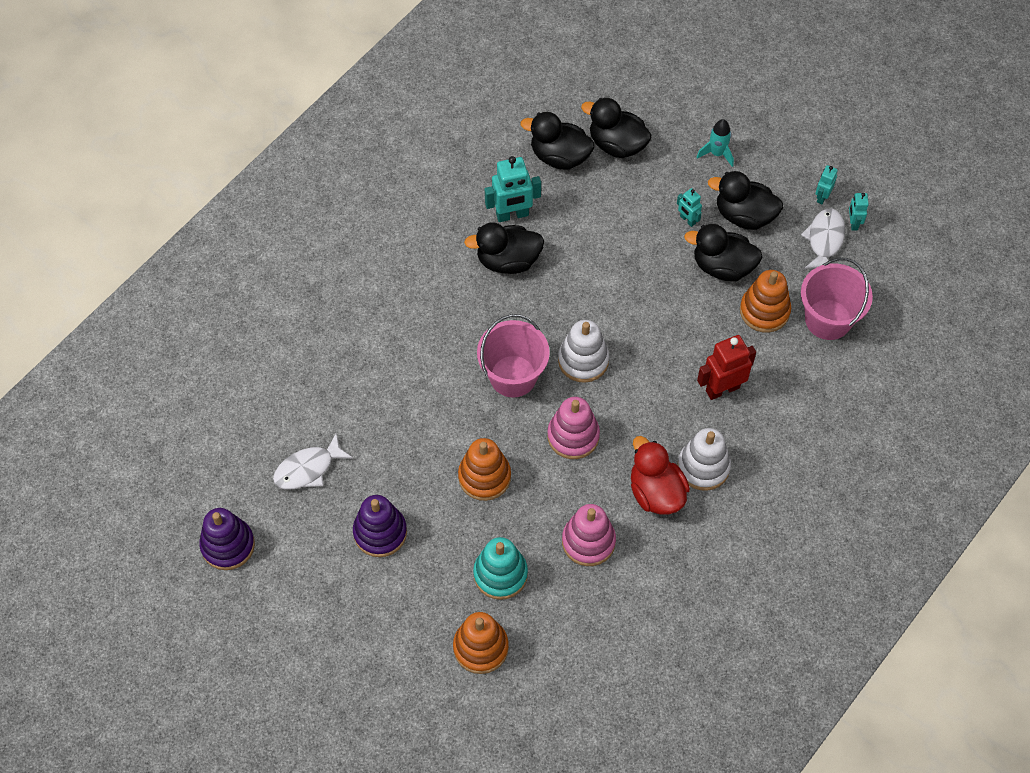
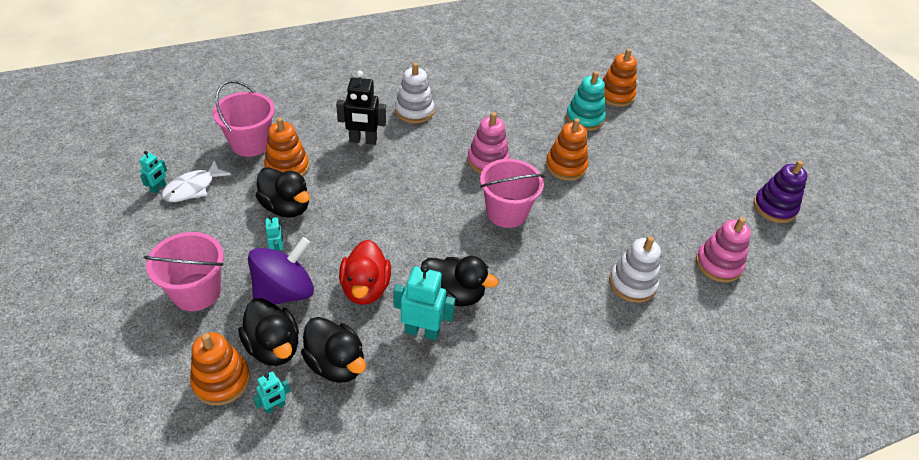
camera: 155 degrees left, 15 degrees down
(308, 469) = (698, 225): white fish -> none
(380, 532) = (656, 169): purple stacking toy -> none
(583, 360) = (446, 198): white stacking toy -> white stacking toy (632, 283)
(588, 541) = (517, 110): pink stacking toy -> pink stacking toy (718, 264)
(631, 104) = (221, 380): none -> orange stacking toy
(648, 189) = (284, 292): none -> purple spinning top
(656, 492) = (455, 113): red duck -> red duck (365, 288)
(717, 153) = (196, 292): turquoise rocket -> pink bucket
(722, 389) = (363, 140): red robot -> black robot
(744, 215) = (230, 233): black duck -> none
(822, 197) = (157, 216): turquoise robot -> turquoise robot (275, 406)

